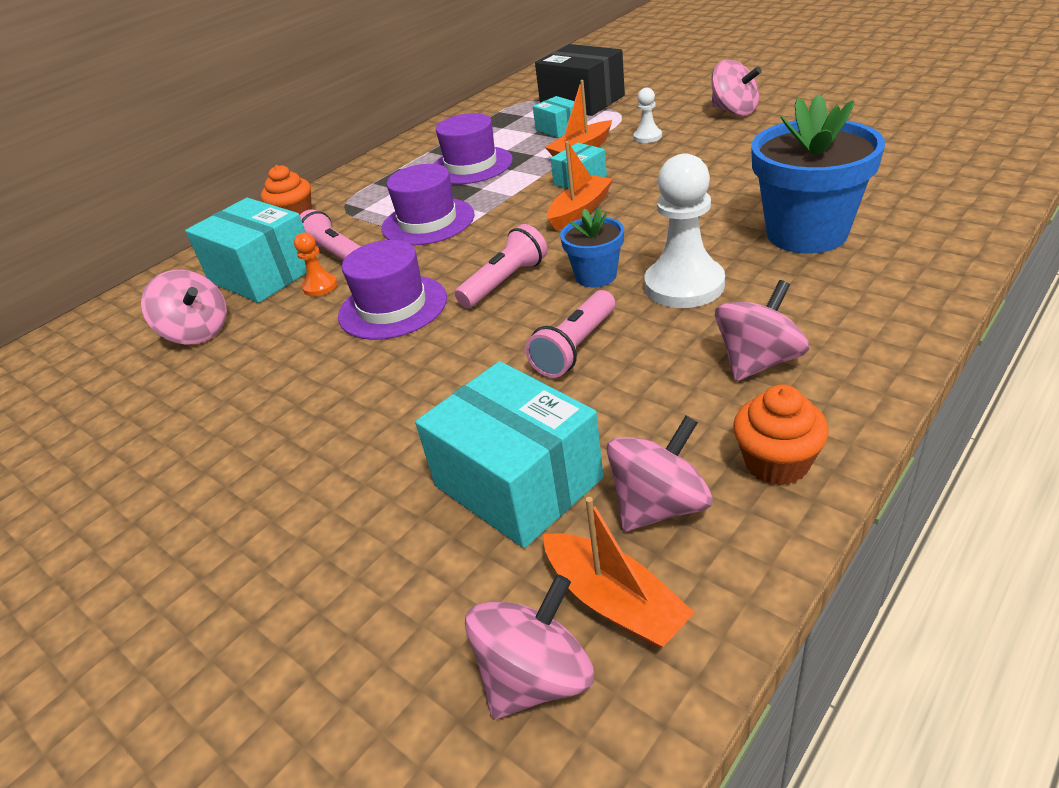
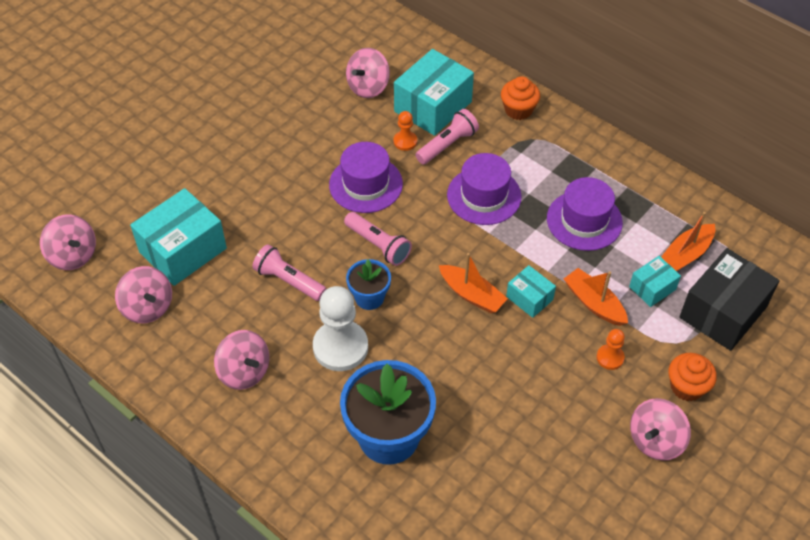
camera: 85 degrees right, 15 degrees up
(615, 602) = (99, 284): orange boat -> orange boat (686, 254)
(647, 137) = (610, 358): white pawn -> orange pawn
(776, 463) = (159, 361): orange cupcake -> orange cupcake (687, 387)

